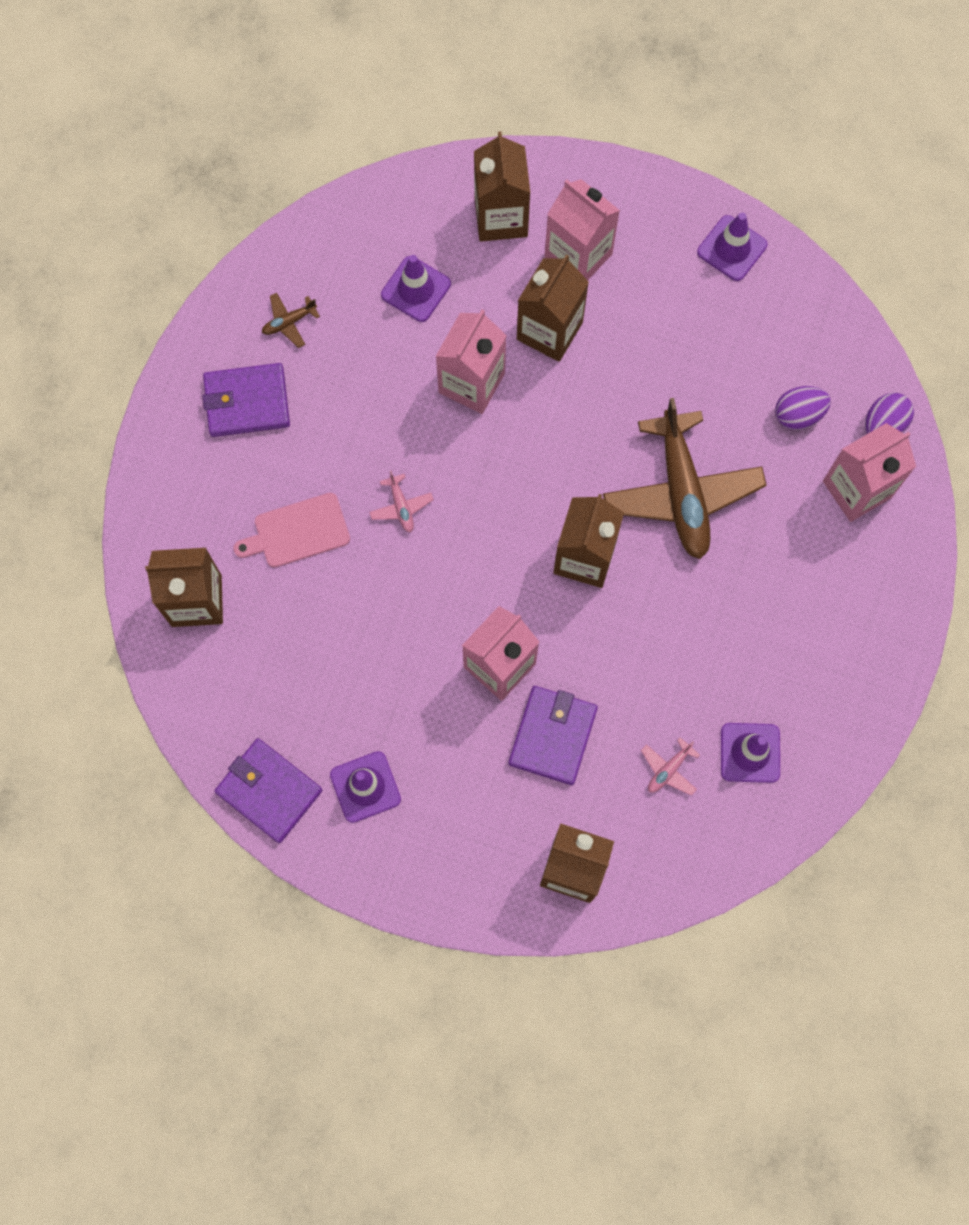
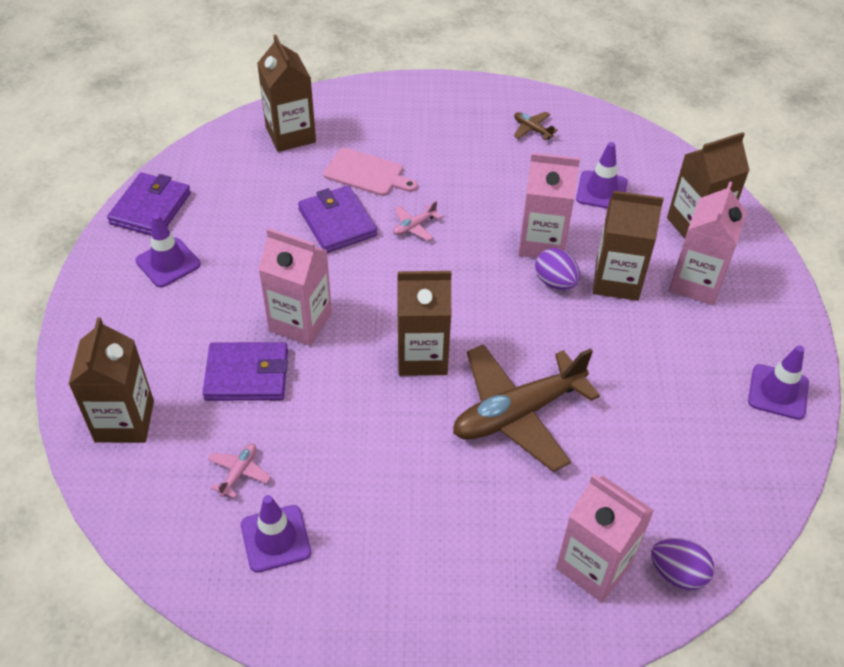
camera: 70 degrees right, 25 degrees down
(247, 402) = (457, 123): purple wallet -> purple wallet (337, 222)
(297, 532) = (367, 173): pink cutting board -> pink cutting board turned 150 degrees clockwise
(669, 769) = (239, 473): pink plane -> pink plane turned 90 degrees clockwise
(798, 414) = (645, 491): purple egg -> purple egg (555, 282)

